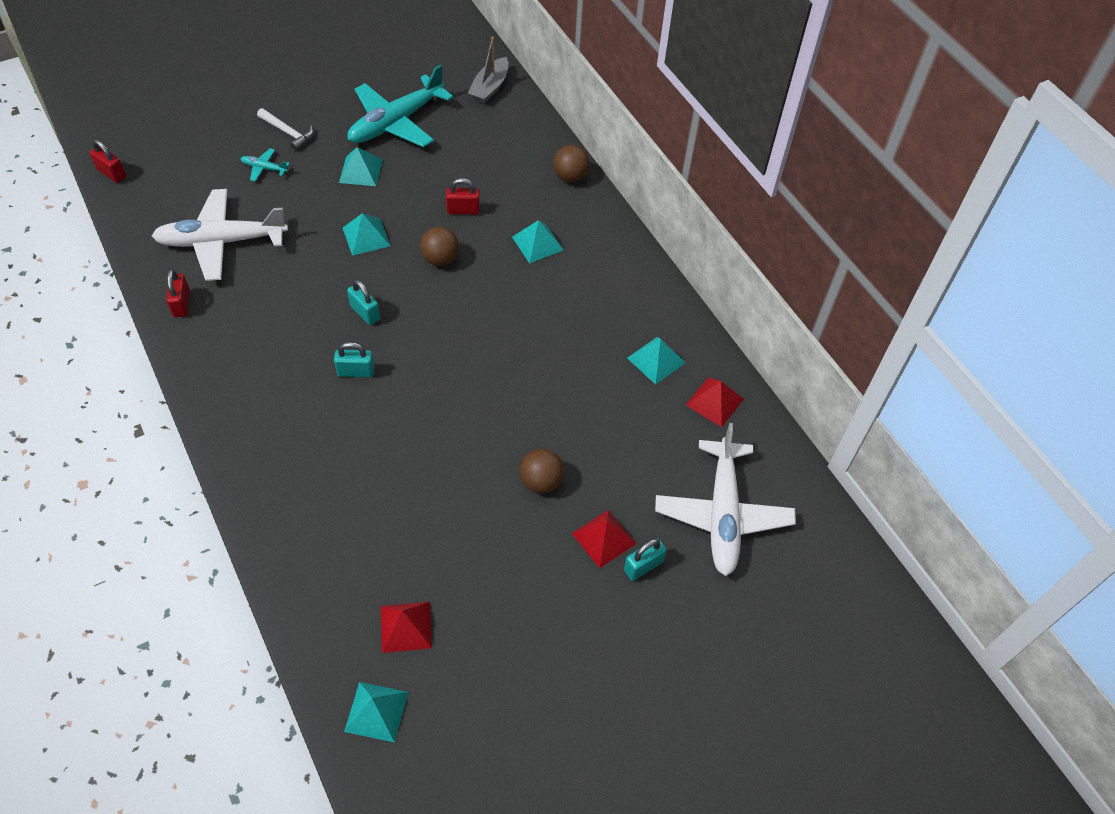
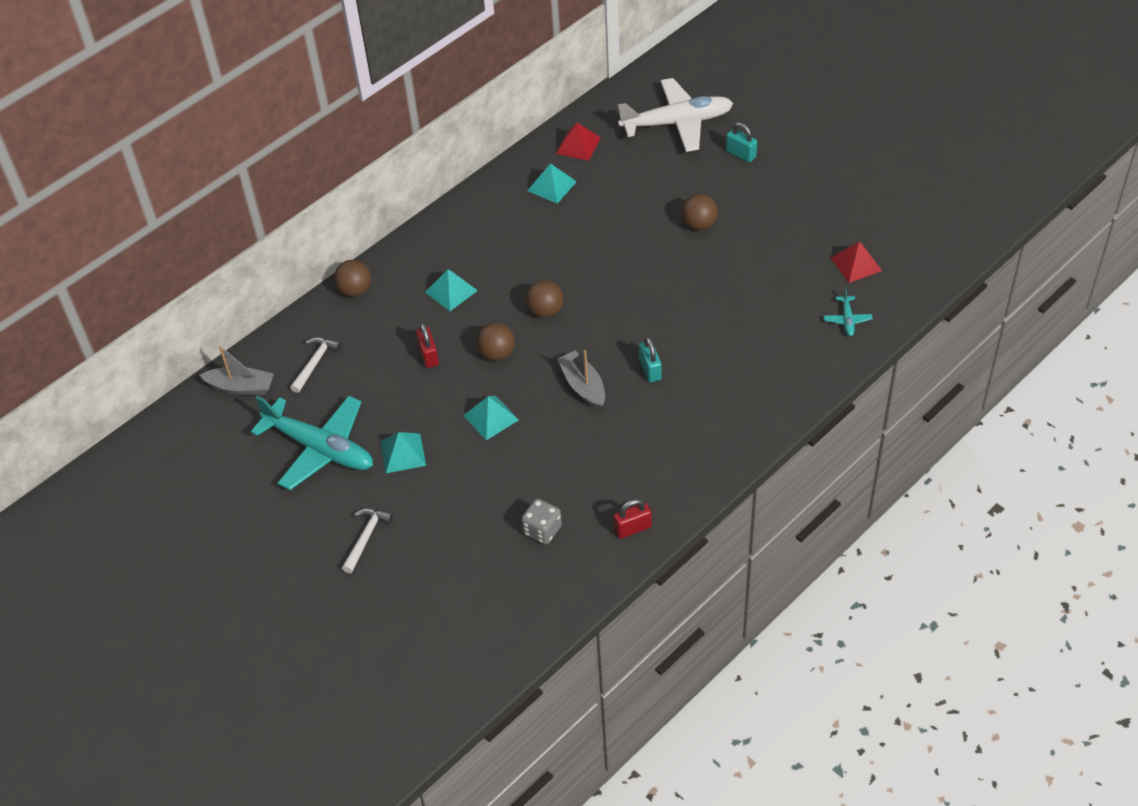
camera: 100 degrees left, 5 degrees down
(112, 173) = (484, 675): red padlock -> none
(222, 241) = (542, 530): white plane -> grey dice
(264, 168) = (427, 537): turquoise plane -> turquoise plane (847, 319)
(365, 312) = (583, 386): turquoise padlock -> grey boat
(376, 711) = (923, 260): turquoise pyramid -> none
(477, 308) = (545, 310): none -> brown ball
(493, 135) = (315, 363): none -> white hammer
(604, 538) = (729, 179): red pyramid -> none

